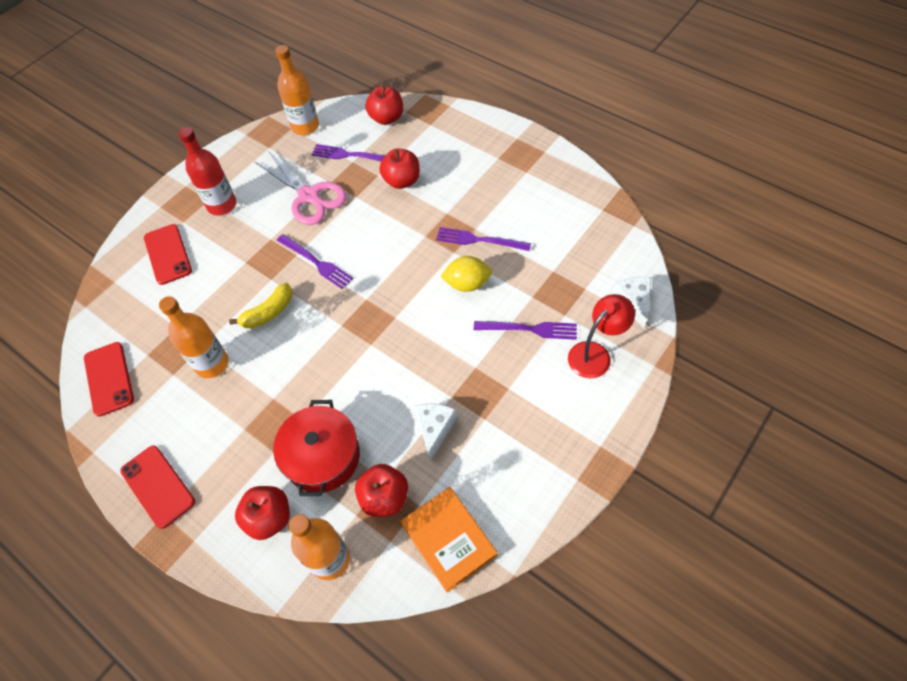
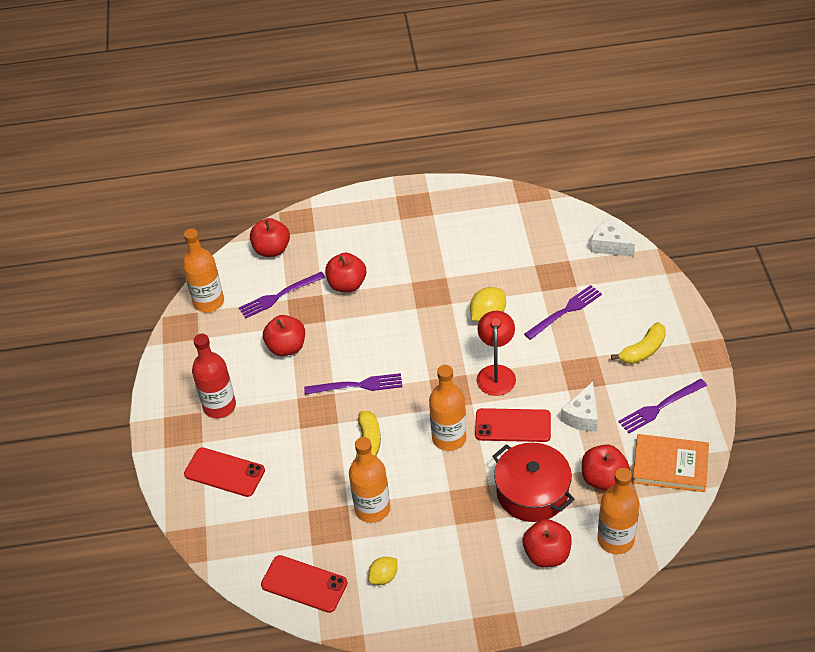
camera: 45 degrees left, 10 degrees down
(155, 423) = (383, 577): none -> yellow lemon
(157, 486) = (443, 607): red phone -> red phone (513, 426)
(309, 196) = (286, 347): pink scissors -> red apple
(322, 357) = (449, 438): none -> orange bottle
(434, 429) = (582, 416): white cheese -> white cheese turned 120 degrees counterclockwise
(479, 240) = (459, 282): purple fork -> purple fork (660, 407)
(551, 417) = (643, 350): none -> yellow banana
(595, 354) = (624, 294): red lamp -> red lamp (496, 373)

